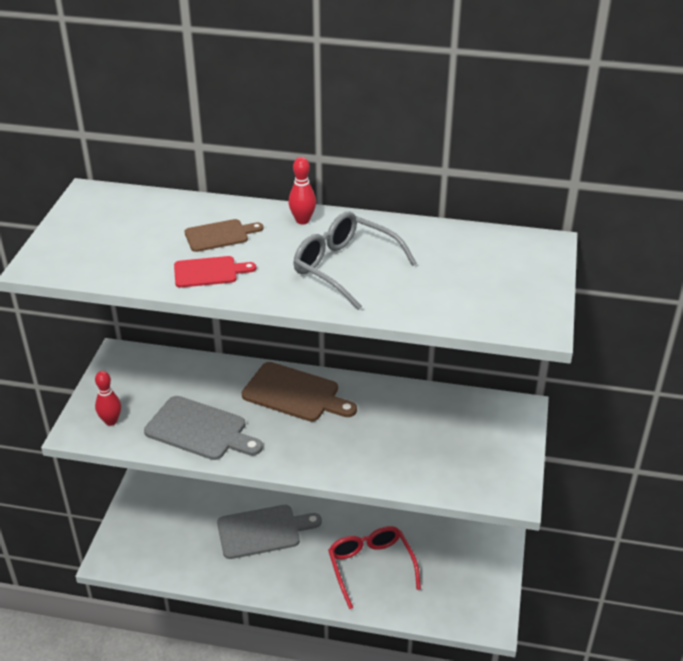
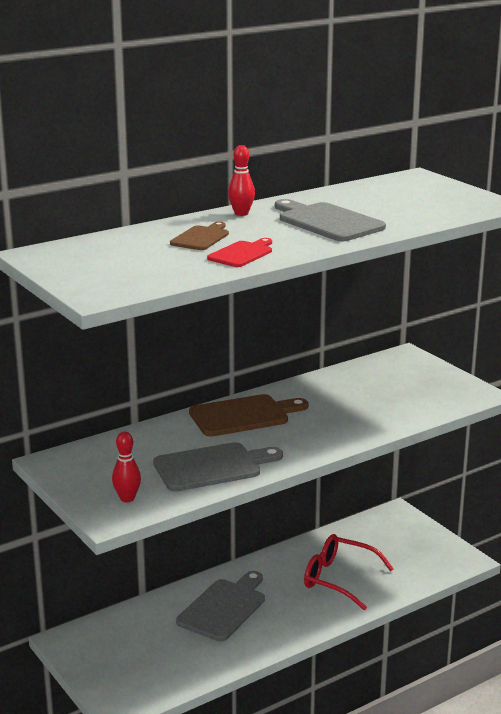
camera: 45 degrees left, 15 degrees down
(345, 268) = (327, 222): grey glasses -> grey cutting board

